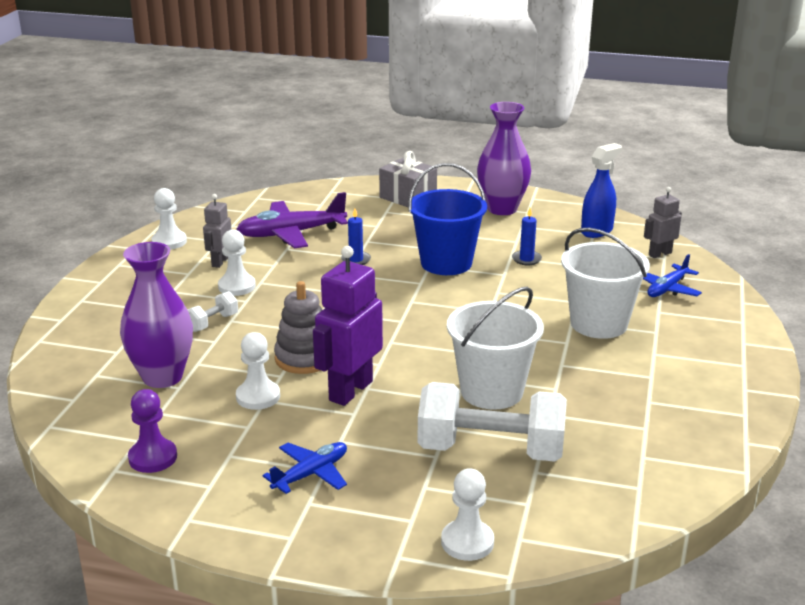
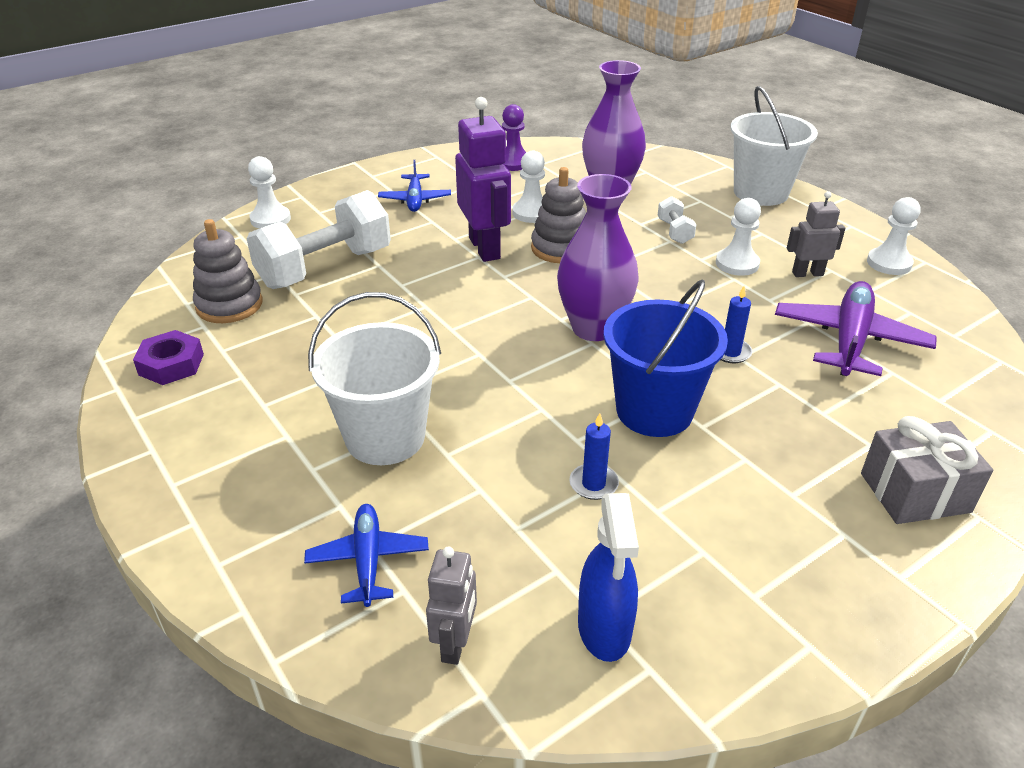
camera: 130 degrees right, 10 degrees up
(220, 262) = (807, 273): grey robot -> grey robot turned 60 degrees counterclockwise
(491, 391) = (386, 306): white bucket -> white bucket (760, 193)
(502, 209) = (789, 571): purple vase -> purple vase (593, 328)
(605, 463) = (229, 305): none -> grey stacking toy
(692, 438) = (171, 364): none -> purple nut

